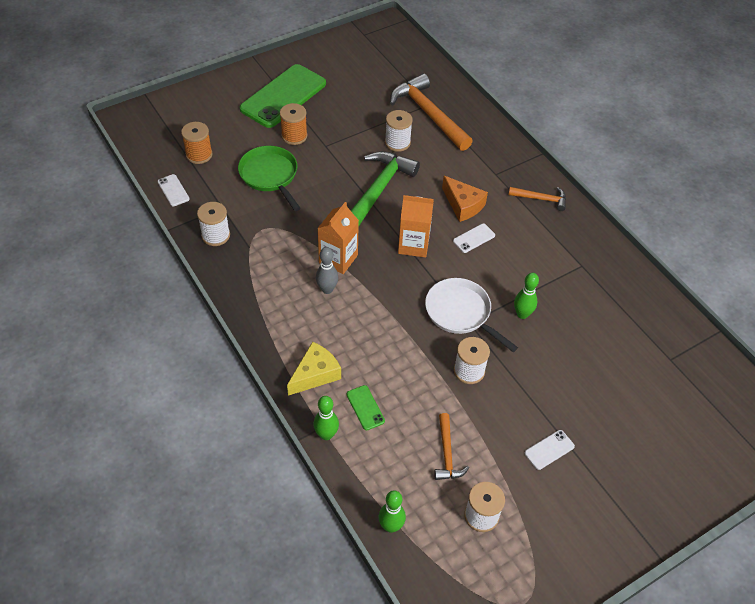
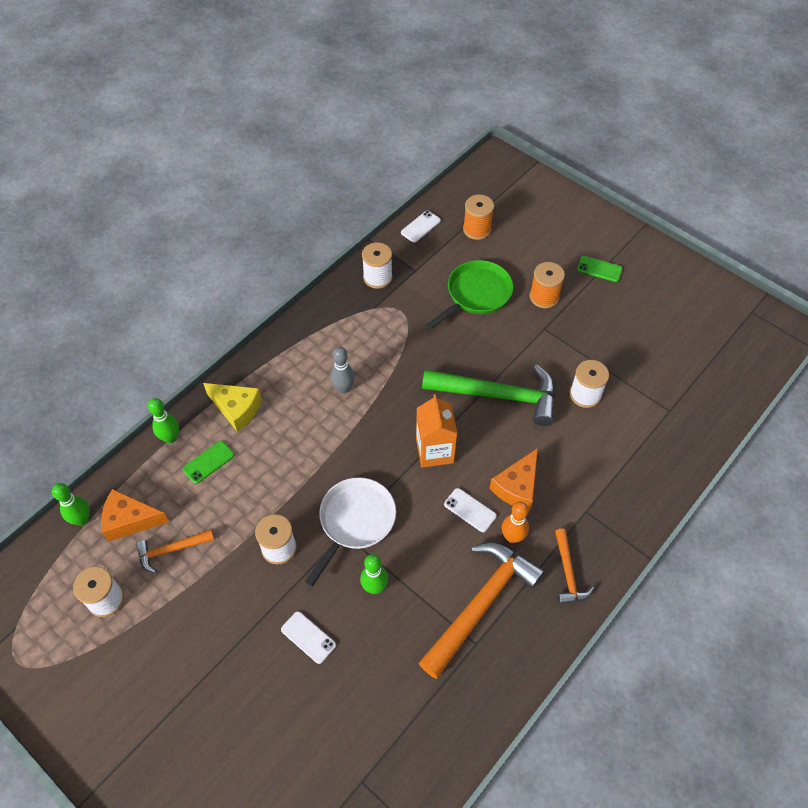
camera: 75 degrees right, 5 degrees up
(283, 96) = (599, 269): green phone -> green phone, size x0.41
(338, 259) = (387, 386): orange carton -> none
(405, 483) = (130, 520): none -> orange cheese
(429, 114) = (650, 414): orange hammer -> orange hammer (480, 604)
(504, 220) = (512, 537): none -> orange bowling pin
(549, 450) = (197, 653): white phone -> white phone (308, 637)

